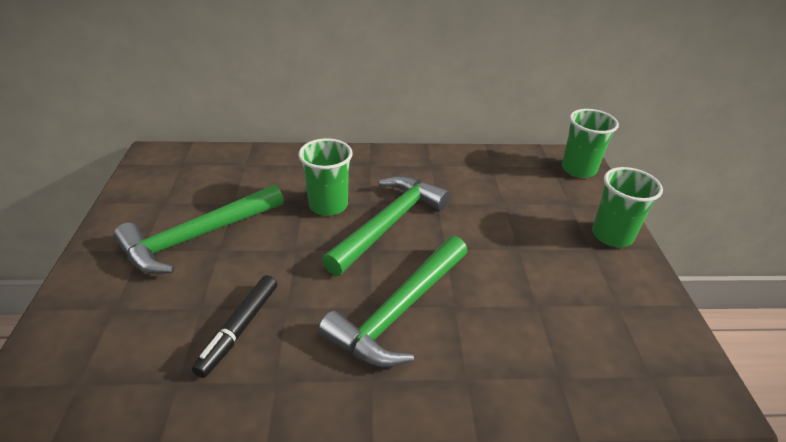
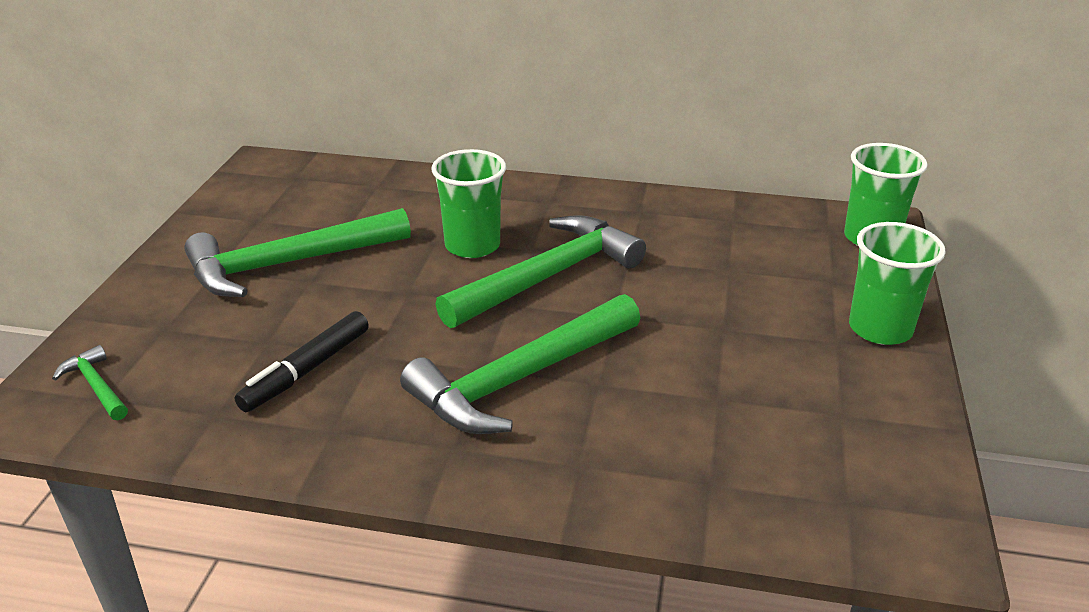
camera: 15 degrees right, 5 degrees down
(67, 373) = (96, 386): none -> green hammer

